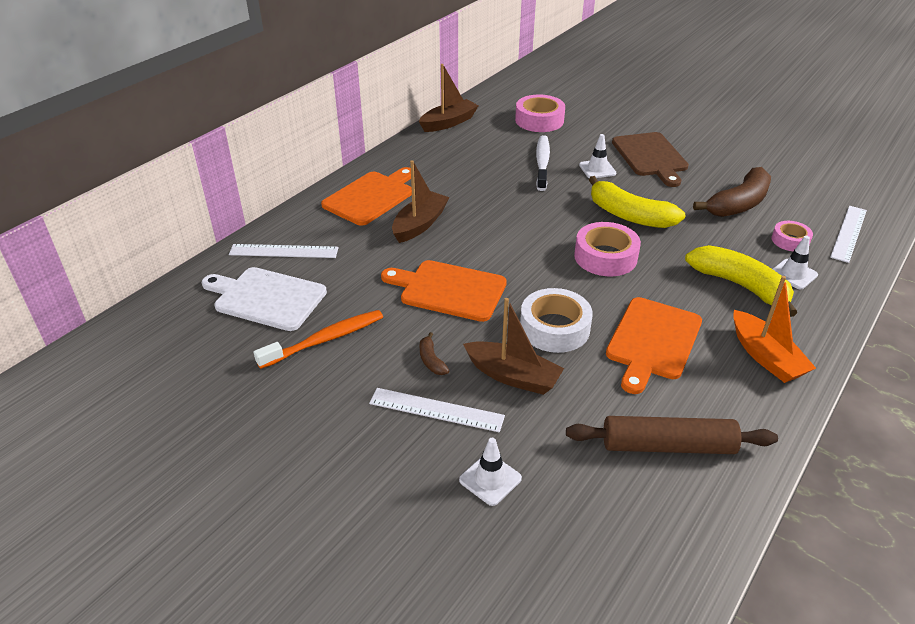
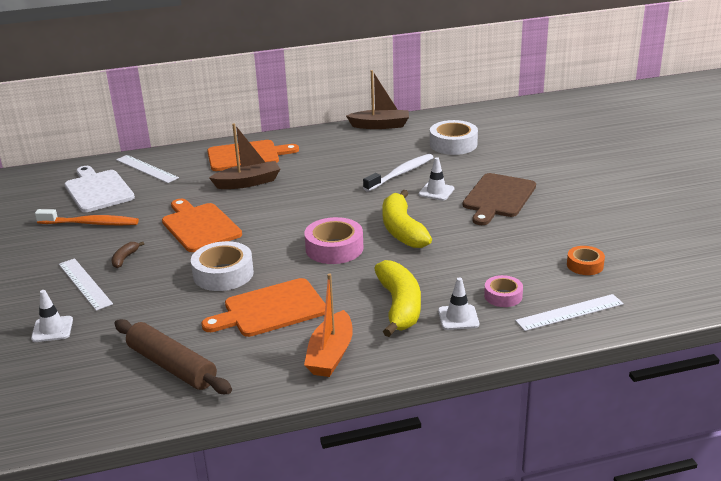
camera: 40 degrees right, 10 degrees down
(513, 376) = (153, 287): brown boat -> none
(539, 120) = (453, 144): pink tape -> white tape
(738, 204) = (509, 255): brown banana -> none
(796, 190) = (585, 265): none -> orange tape

